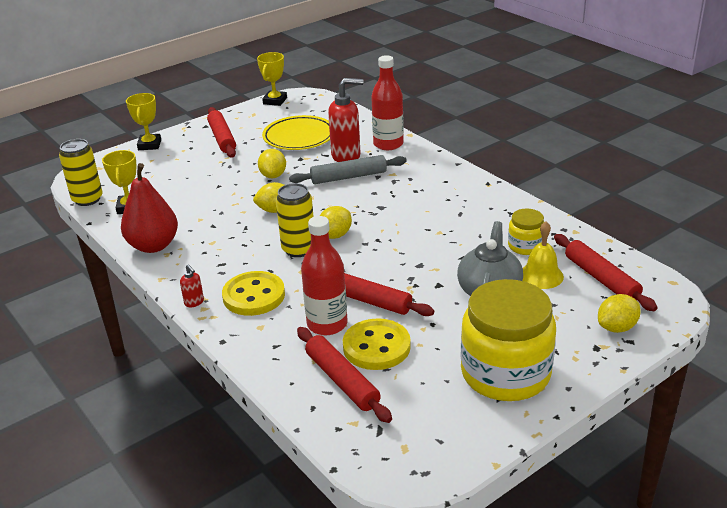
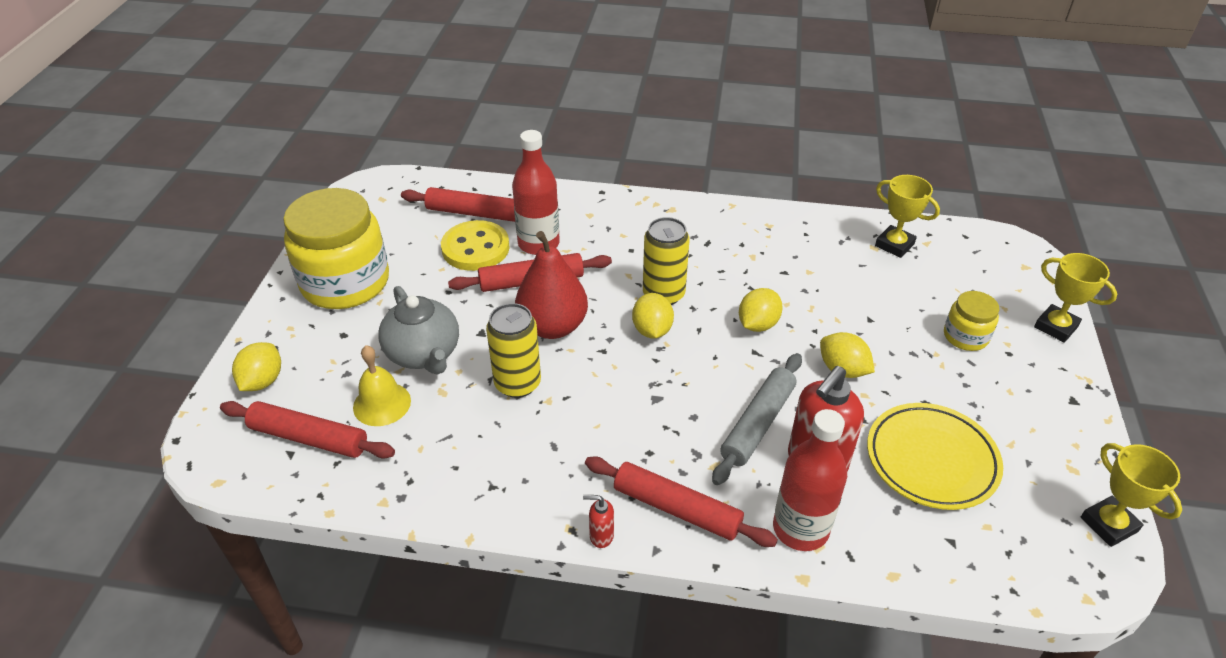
camera: 135 degrees right, 10 degrees up
(87, 199) = (947, 230): yellow can -> yellow can (517, 383)
(153, 246) = (794, 225): red pear -> red pear (552, 326)
(194, 302) = (671, 203): red soap dispenser -> red soap dispenser (601, 536)
(222, 138) = (1010, 392): red rolling pin -> red rolling pin (676, 509)
(254, 296) = (633, 233): yellow button -> none
(525, 246) = (430, 437): yellow jar -> yellow jar (965, 336)

